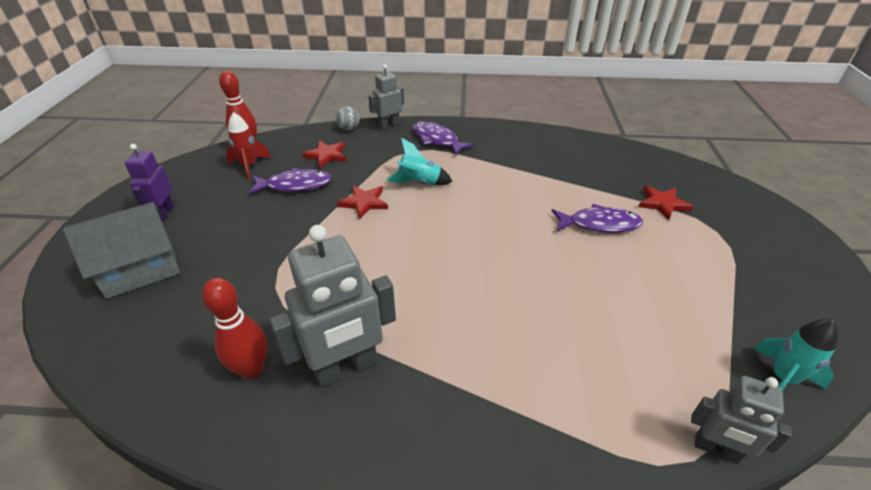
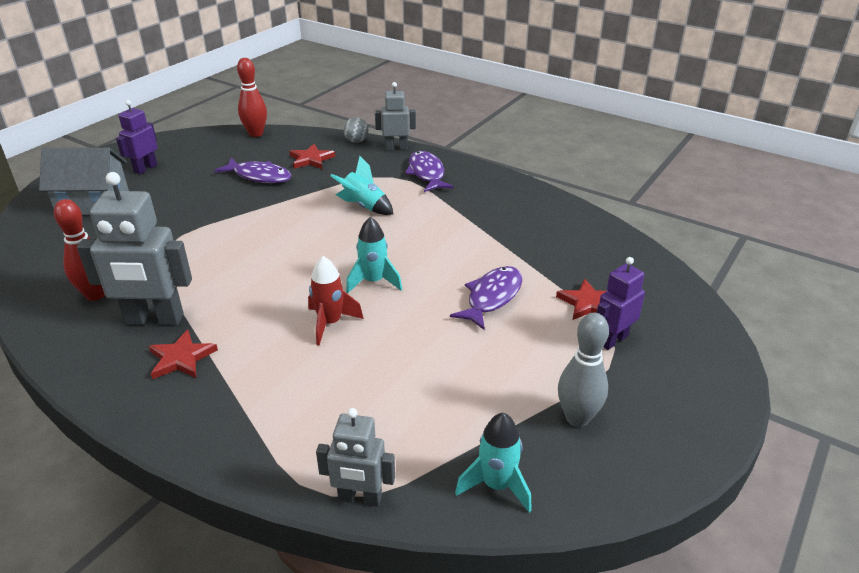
camera: 30 degrees right, 5 degrees down
(249, 166) = (241, 150): red rocket -> red rocket (330, 323)
(364, 203) = (298, 208): red star -> red star (181, 358)
(501, 246) = (374, 282): none -> turquoise rocket
(599, 224) = (492, 297): purple fish -> purple fish turned 90 degrees counterclockwise
(708, 225) = (613, 340): none -> purple robot
(716, 449) = (360, 498): grey robot -> grey robot turned 45 degrees counterclockwise
(760, 295) = (577, 418): none -> grey bowling pin

